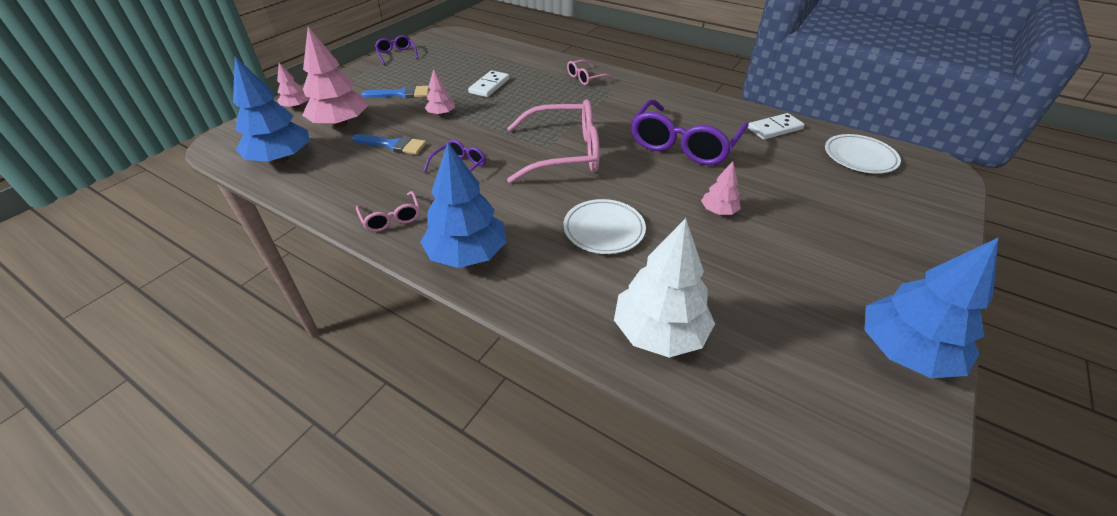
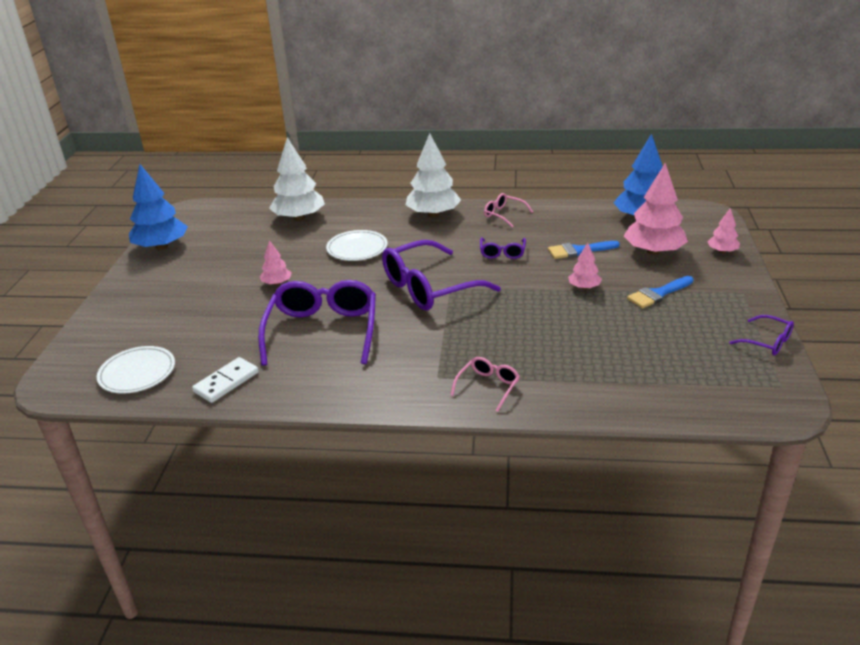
camera: 155 degrees right, 10 degrees down
(467, 254) = (433, 214): blue tree -> white tree
(489, 86) = (585, 334): white domino -> none
(564, 153) = (429, 288): pink glasses -> purple glasses

